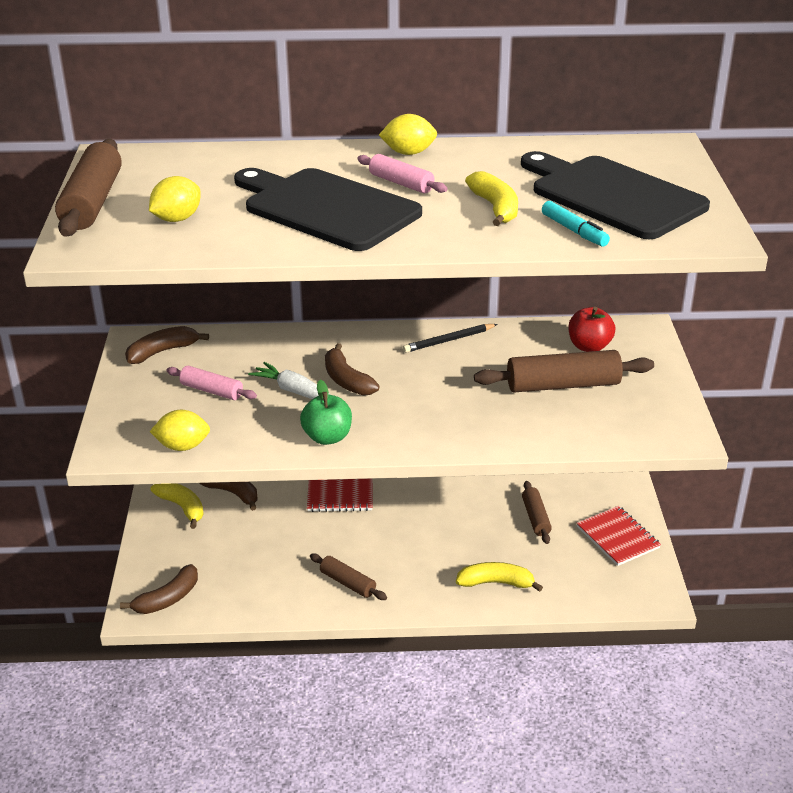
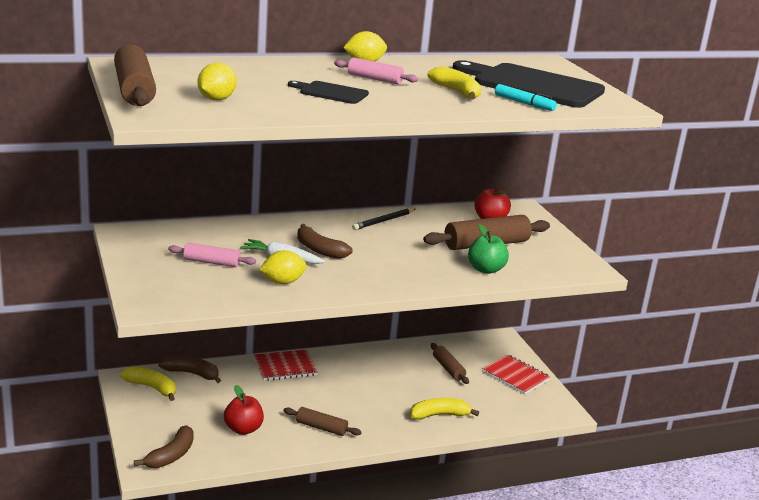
camera: 20 degrees left, 10 degrees down
(162, 352) = (152, 239): brown banana -> none
(182, 446) = (210, 300): yellow lemon -> yellow lemon (282, 282)
(259, 574) = (243, 429): none -> red apple
(327, 208) = (331, 92): black cutting board -> black cutting board, size x0.49
(327, 437) = (327, 287): green apple -> green apple (485, 269)

